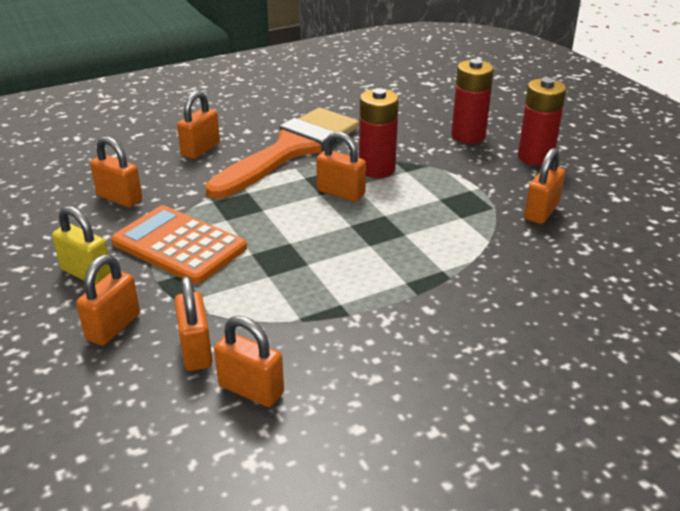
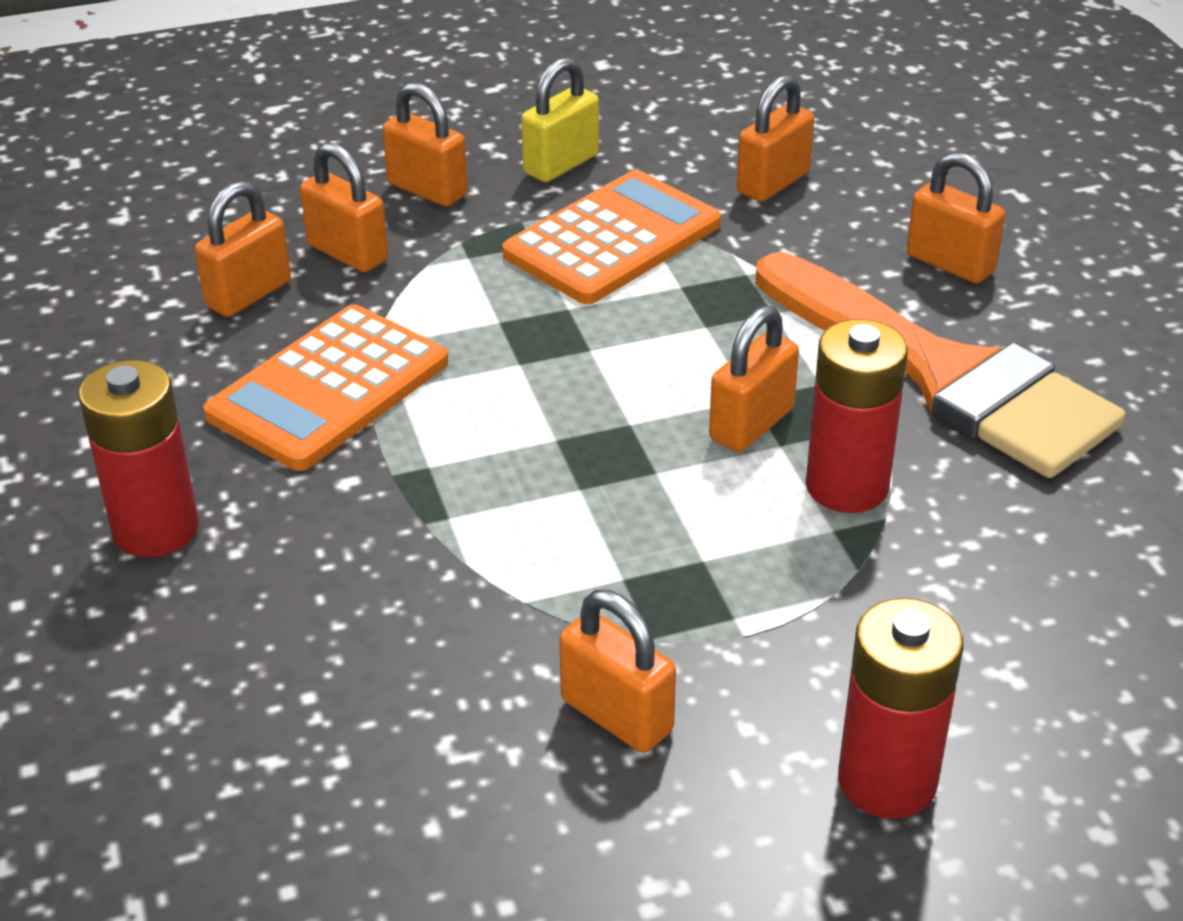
camera: 100 degrees right, 5 degrees up
(196, 351) = (347, 253): orange padlock -> orange padlock turned 45 degrees clockwise
(349, 331) = (329, 389): none -> orange calculator
(468, 135) = (1016, 673): red battery -> red battery (156, 529)

